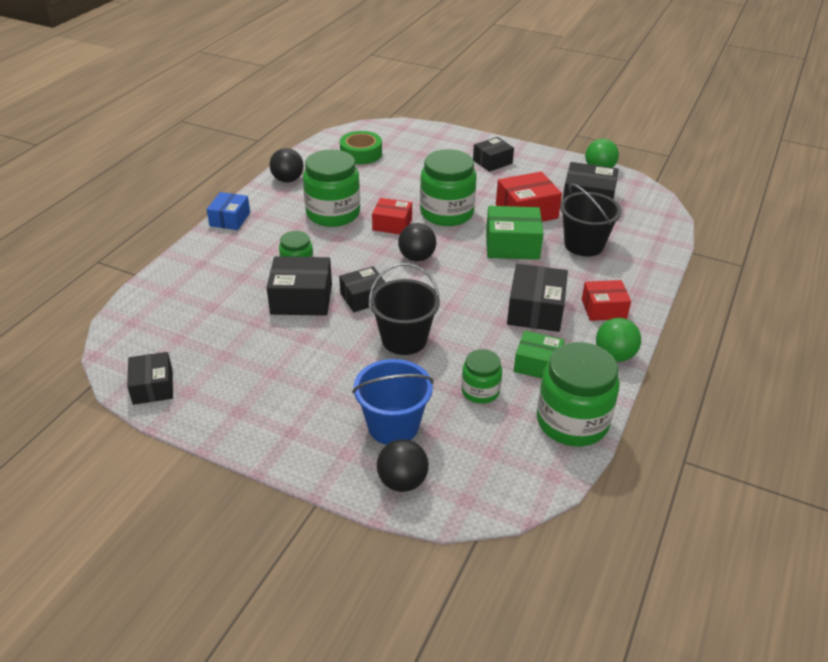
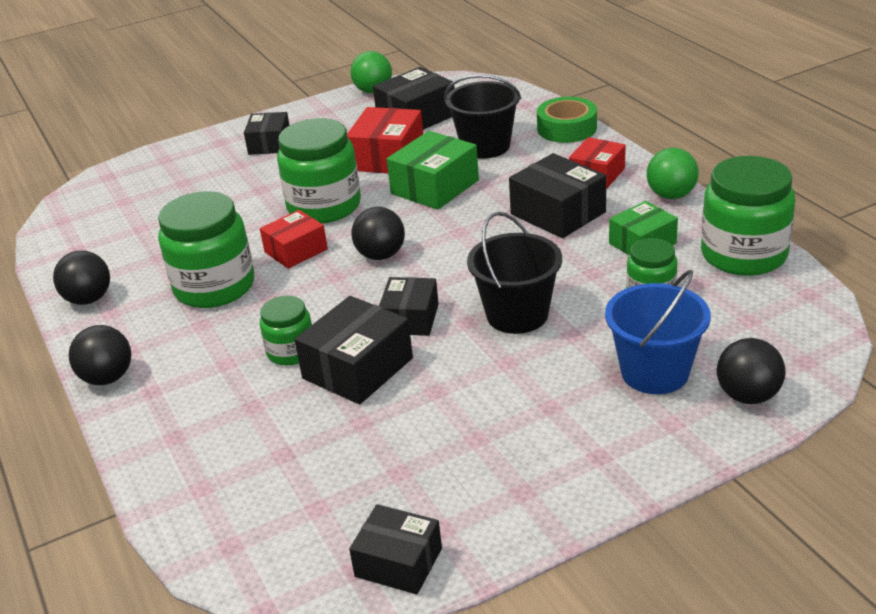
camera: 50 degrees left, 5 degrees down
(230, 219) = (107, 378): blue box -> black ball
(361, 154) = (118, 224): green tape -> green tape (567, 128)

